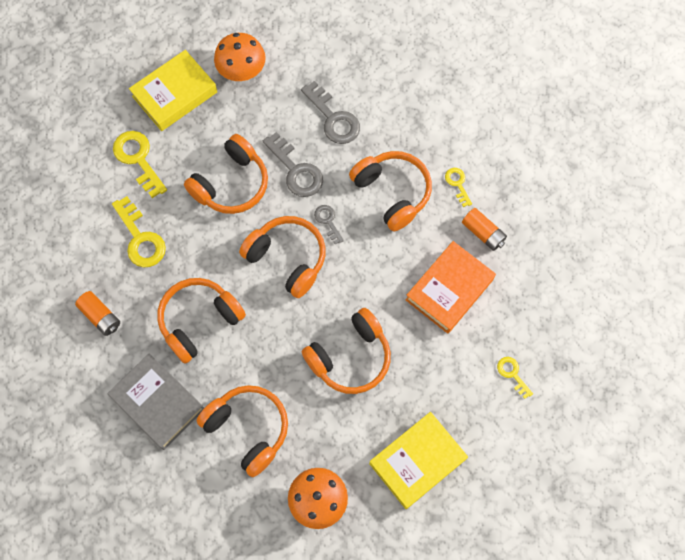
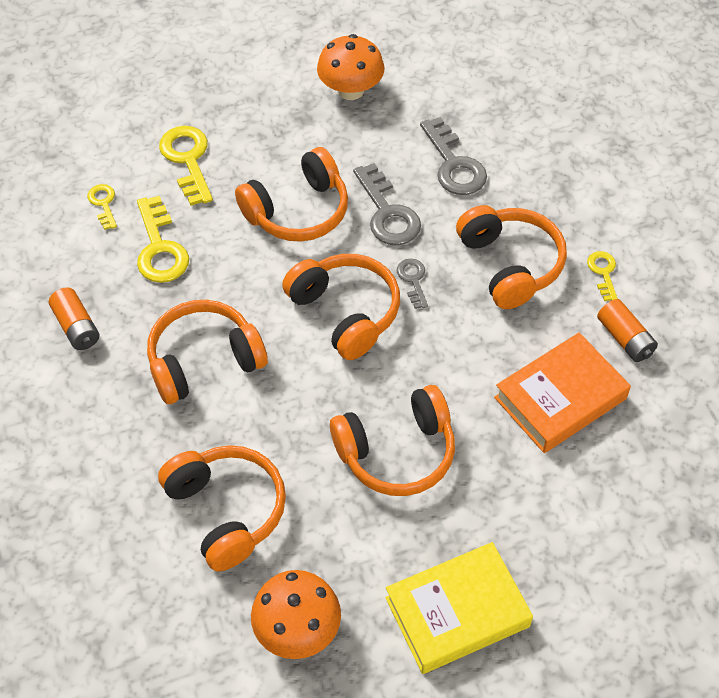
camera: 15 degrees right, 15 degrees down
(158, 403) = (115, 448): grey book -> none
(175, 94) = (257, 99): yellow book -> none
(512, 374) = (627, 528): yellow key -> yellow key (103, 204)

